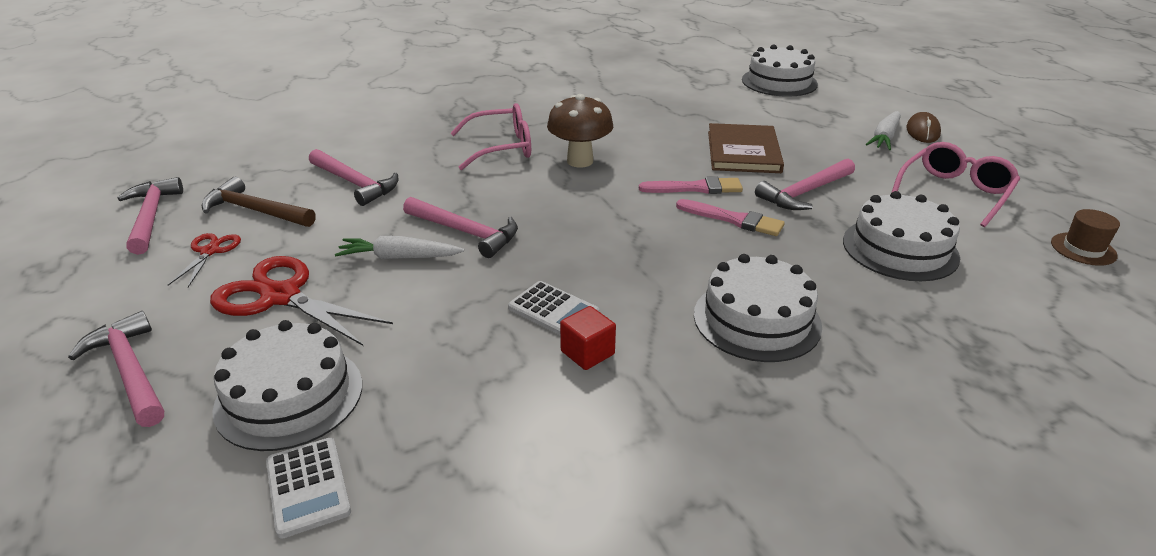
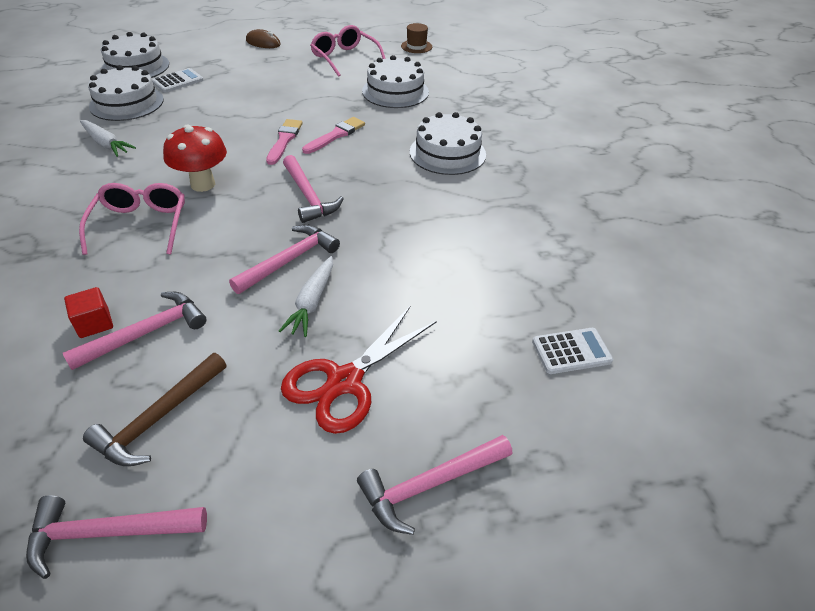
camera: 80 degrees left, 10 degrees up
(210, 251) = (233, 451): red scissors -> none
(289, 396) = (482, 366): white cake -> white cake (126, 103)
(553, 310) = (415, 227): white calculator -> white calculator (178, 81)
(580, 161) = (203, 184): brown mushroom -> red mushroom
(587, 353) = (463, 219): red cube -> red cube (94, 323)
(743, 151) = (243, 109): brown book -> none
(804, 192) = (316, 102): pink hammer -> pink hammer (308, 196)
(884, 137) = (262, 56): white carrot -> white carrot (106, 144)

